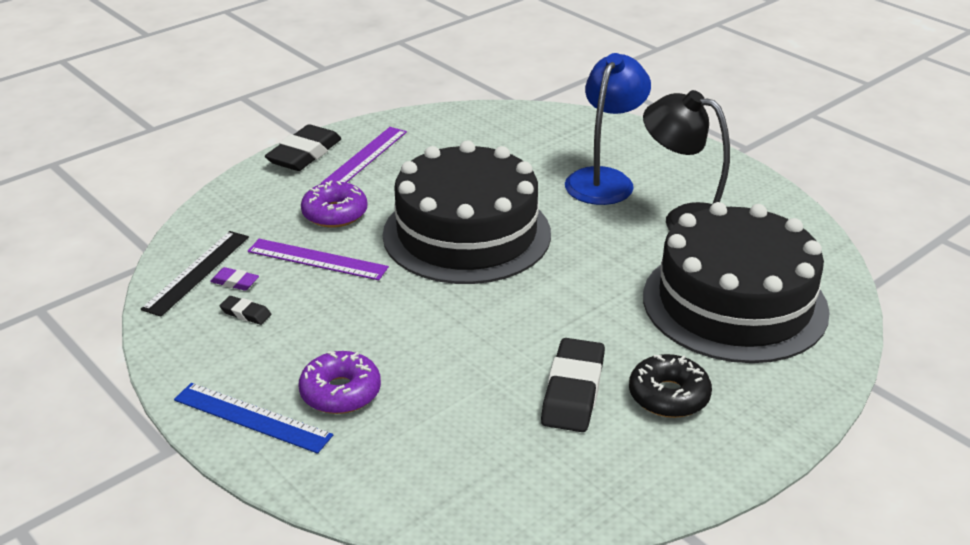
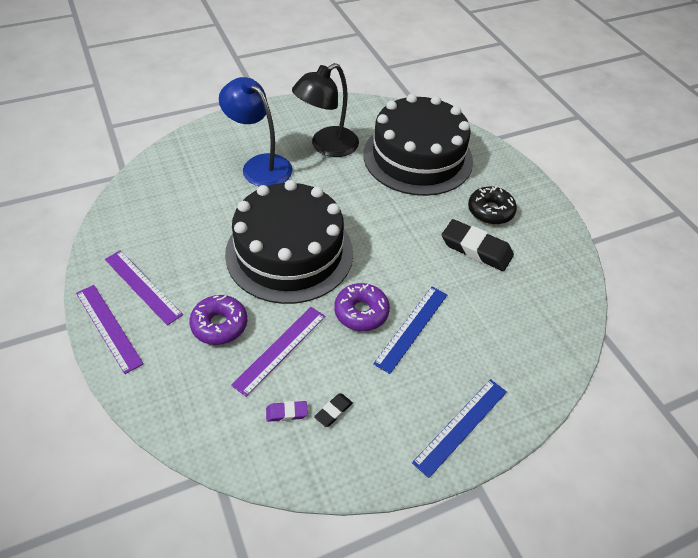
camera: 75 degrees left, 15 degrees up
(197, 272) = (258, 440): black ruler -> none
(235, 282) = (286, 413): purple eraser -> purple eraser turned 45 degrees clockwise
(304, 154) = (108, 327): black eraser -> purple ruler
(340, 392) = (447, 366): purple donut -> purple donut (361, 312)
(391, 352) = (411, 328): none -> blue ruler

